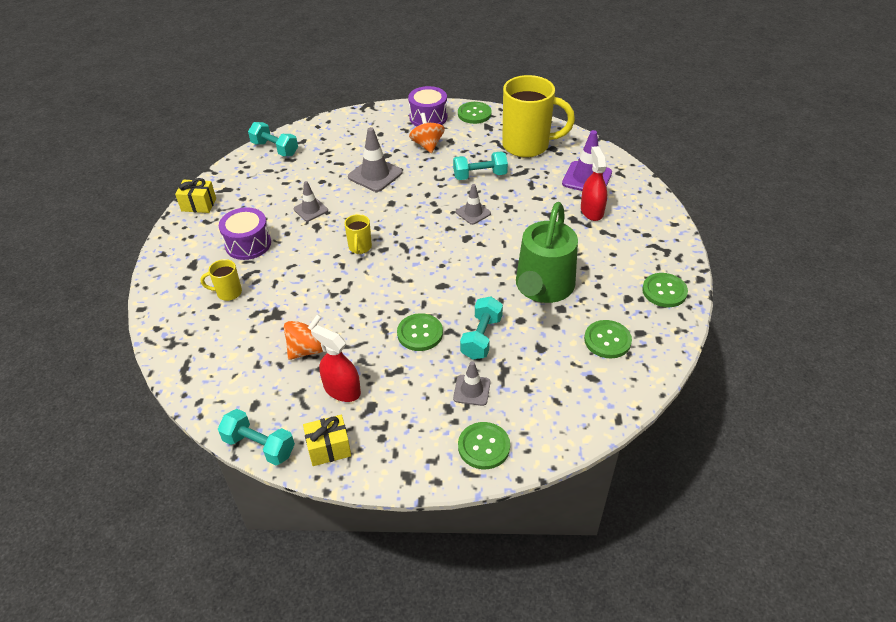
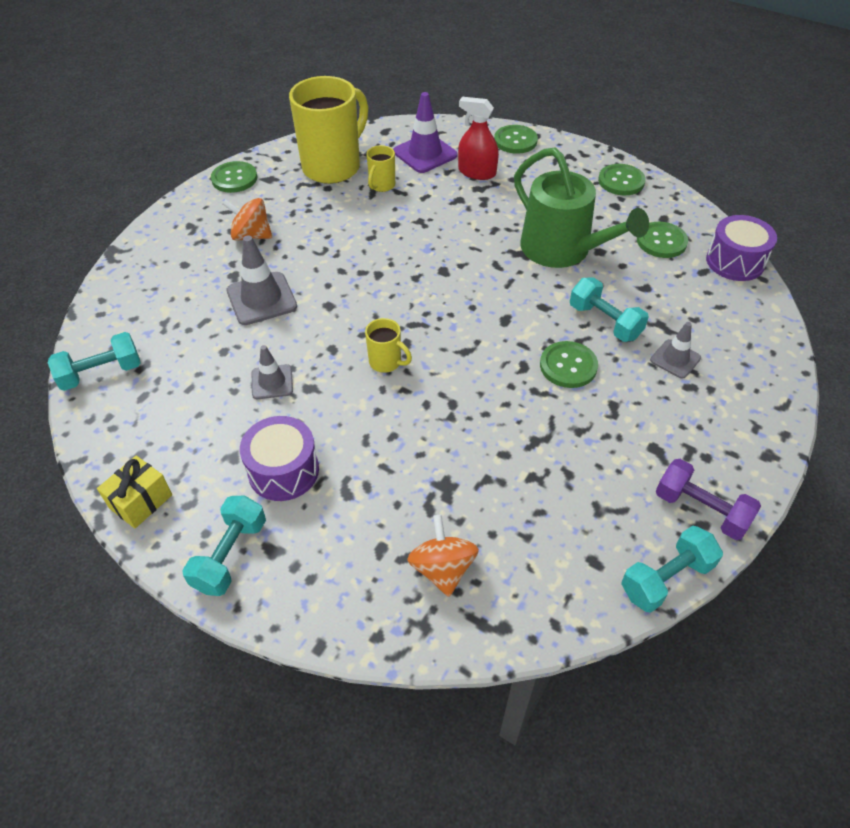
camera: 60 degrees left, 5 degrees up
(228, 293) = (366, 525): yellow mug -> yellow mug (381, 185)
(307, 349) = (530, 476): orange spinning top -> orange spinning top (442, 569)
(329, 448) = (701, 510): yellow gift -> purple dumbbell
(342, 390) = (616, 466): red spray bottle -> none
(428, 117) = (199, 214): purple drum -> purple drum (735, 261)
(473, 213) = (407, 249): grey traffic cone -> none
(480, 175) = (349, 219): turquoise dumbbell -> turquoise dumbbell (230, 555)
(484, 446) = (755, 381): green button -> green button (515, 141)

